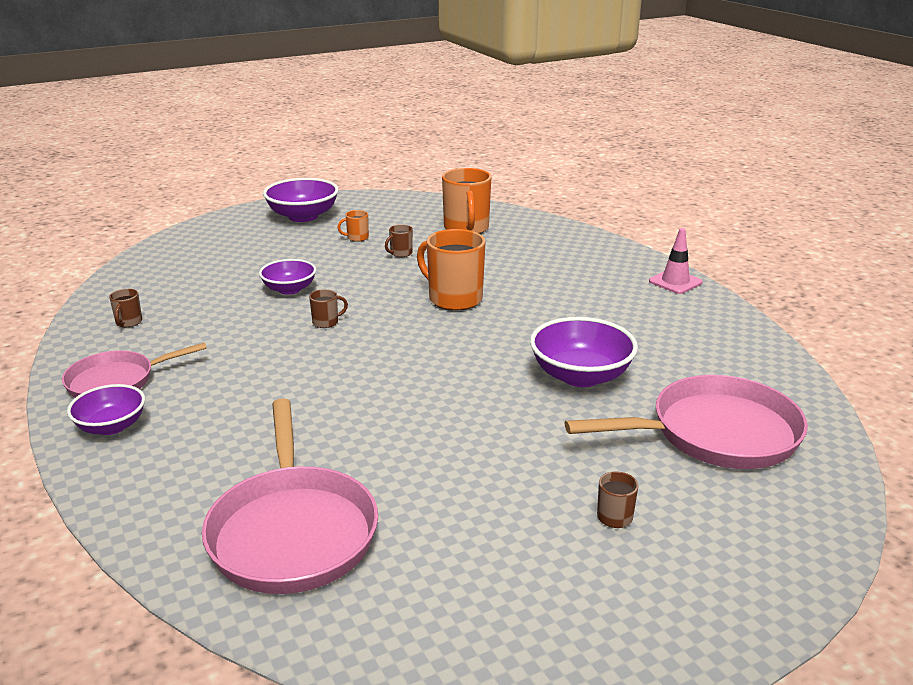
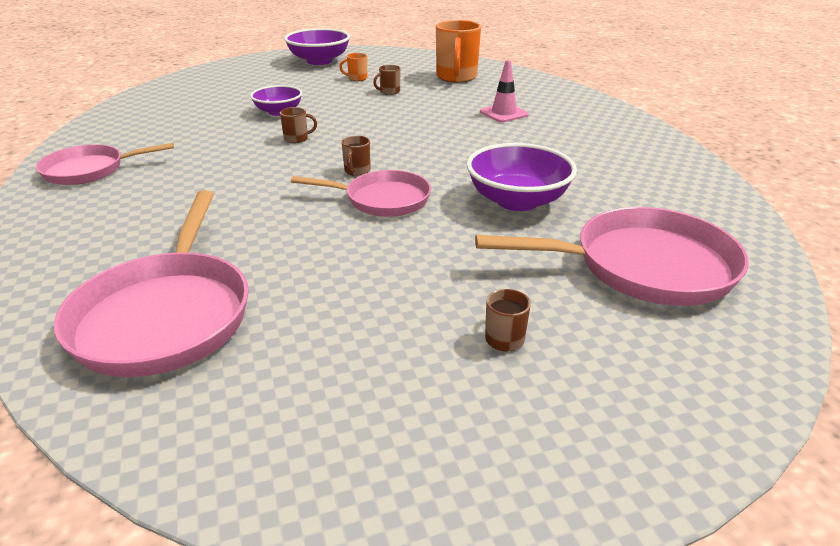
camera: 10 degrees right, 5 degrees up
(111, 426) = (61, 205): purple bowl -> none
(128, 322) = (129, 127): brown mug -> brown mug (357, 171)
(447, 387) = (382, 200): none -> pink pan
(454, 299) = (421, 128): orange mug -> none
(675, 282) = (639, 129): pink traffic cone -> pink traffic cone (504, 113)

